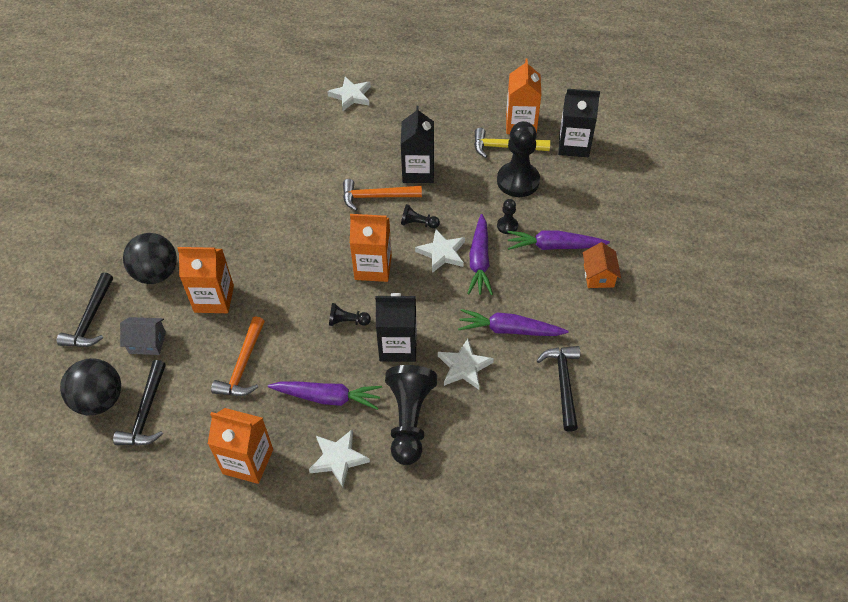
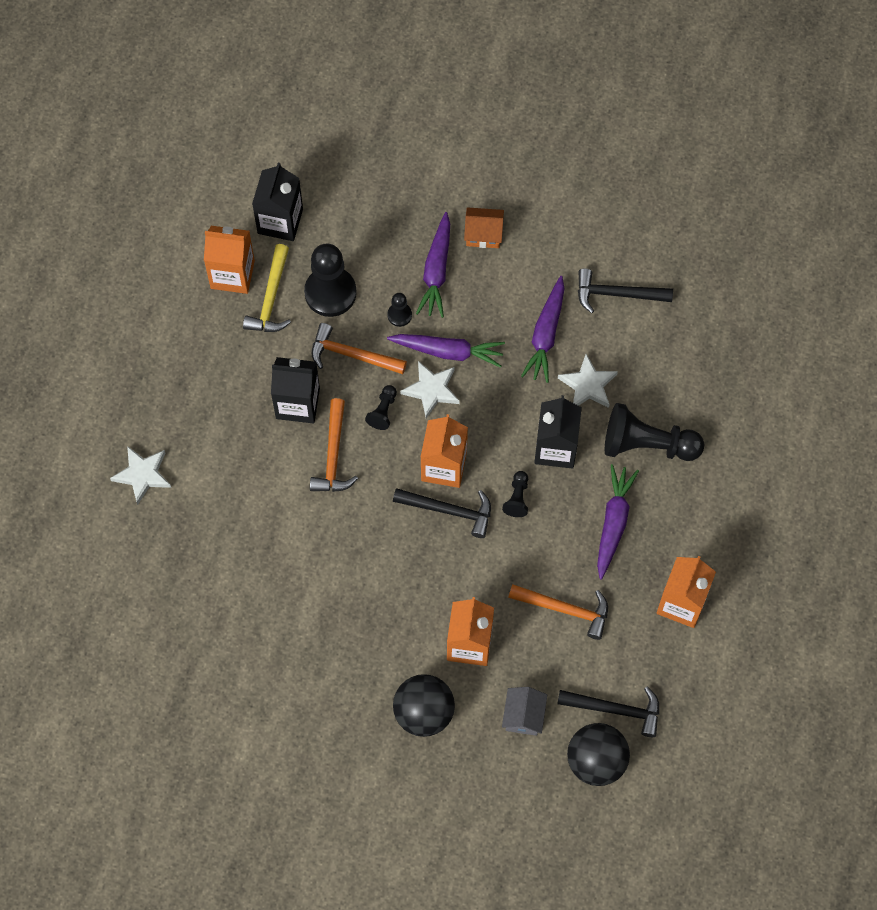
camera: 85 degrees left, 15 degrees up
(91, 319) = (483, 784): black hammer -> black hammer (449, 510)
(338, 458) = (685, 515): white star -> none
(465, 199) = (352, 355): none -> orange hammer

